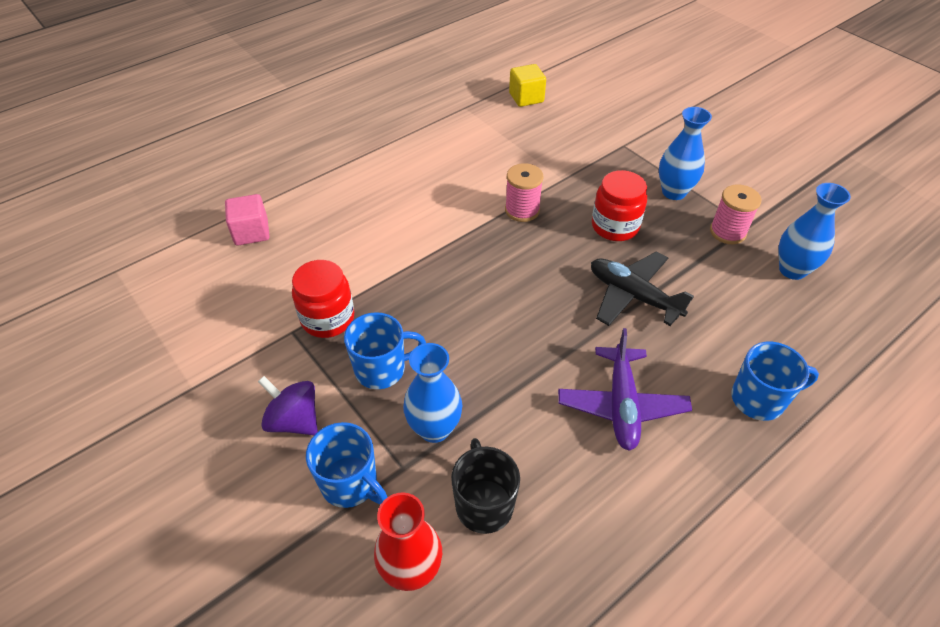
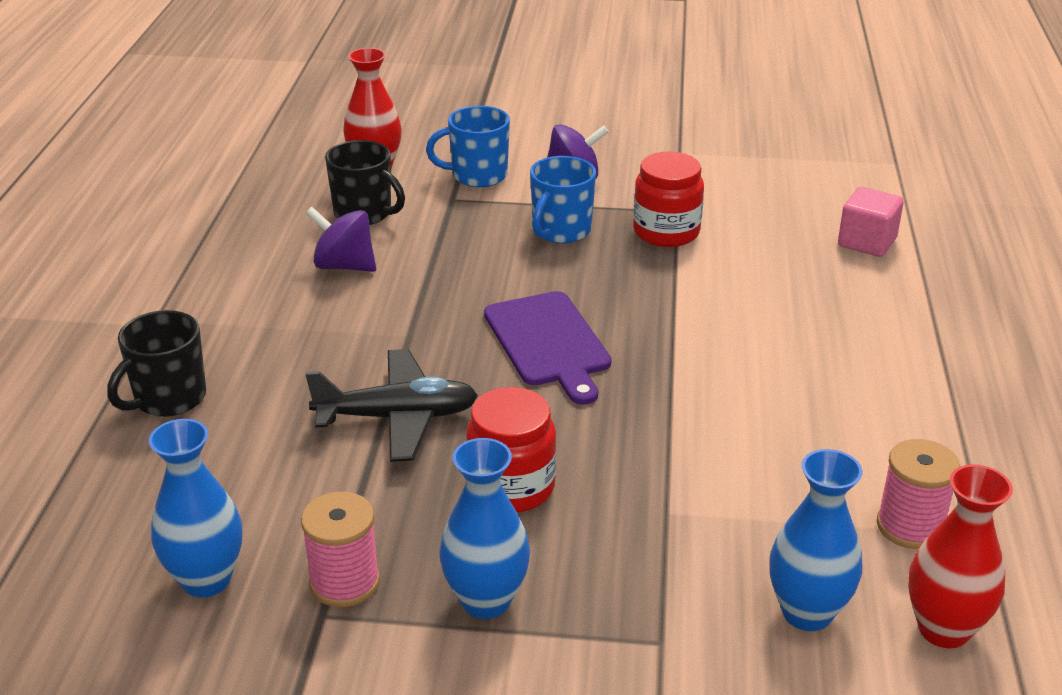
camera: 135 degrees right, 15 degrees down
(434, 429) = (460, 226): blue vase -> blue vase (807, 612)
(504, 288) = (548, 343): none -> purple cutting board
(522, 210) = (652, 432): pink spool -> pink spool (910, 526)
(526, 98) = (943, 629): yellow cube -> red vase
(555, 447) = (344, 266): none -> purple spinning top
(621, 405) = (313, 320): purple plane -> none
(759, 399) = (168, 399): blue mug -> black mug

